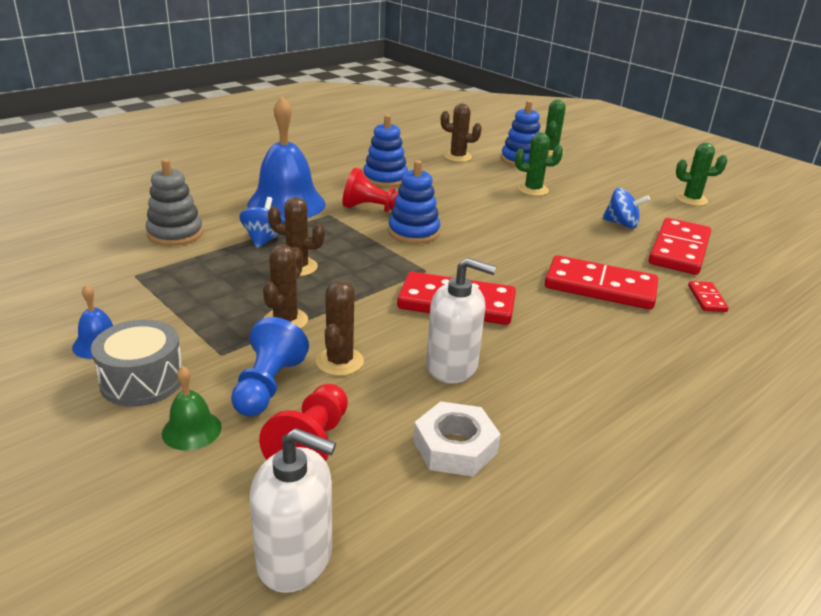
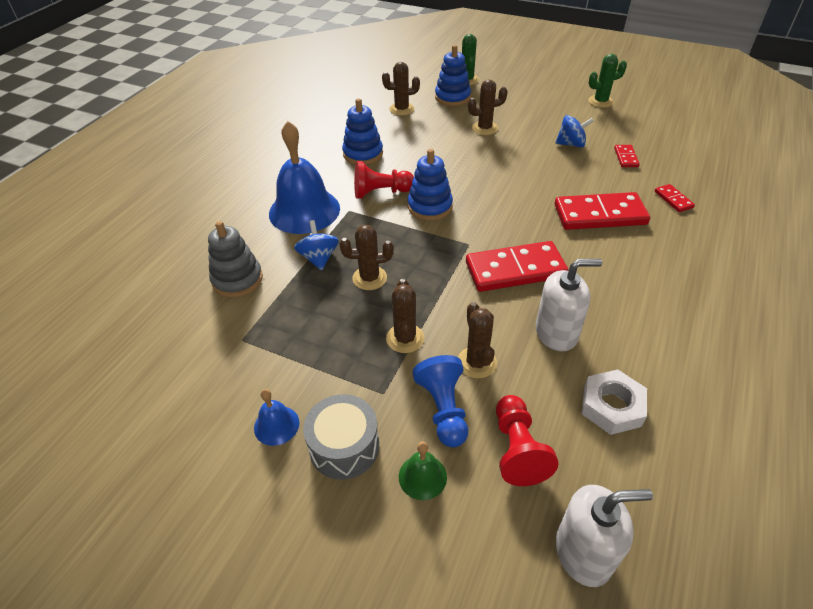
camera: 20 degrees left, 15 degrees up
(533, 190) = (484, 128): green cactus -> brown cactus
(679, 250) = (625, 157): red domino -> red domino, size x0.46

